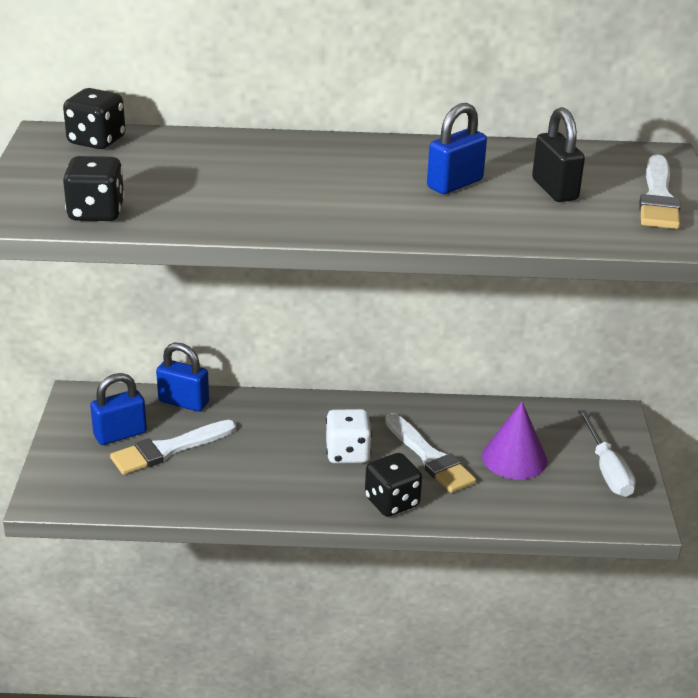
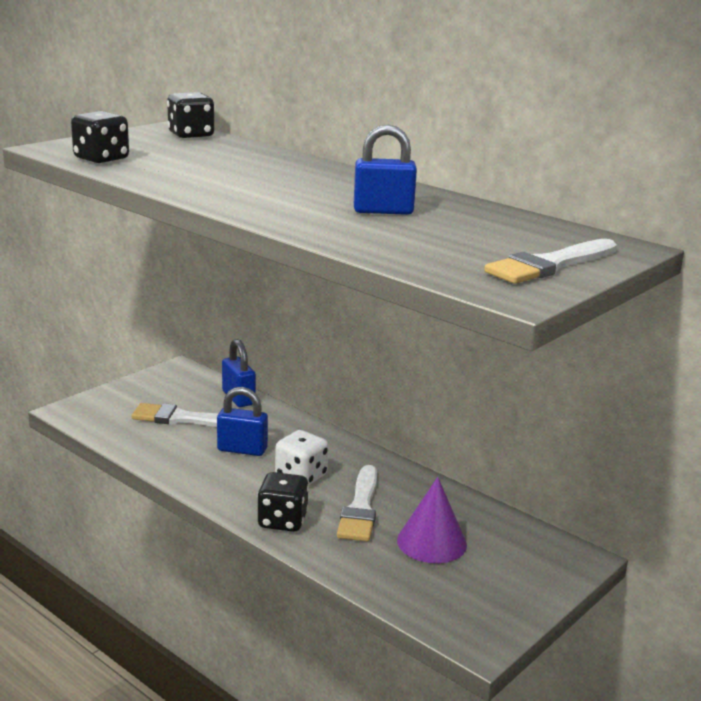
camera: 40 degrees right, 10 degrees down
(120, 434) = (169, 398): blue padlock -> blue padlock (242, 449)
(554, 189) = (461, 235): black padlock -> none
(607, 470) = (505, 591): white screwdriver -> none

